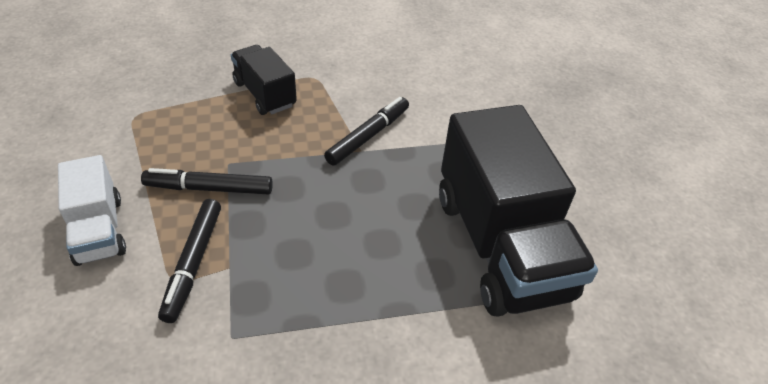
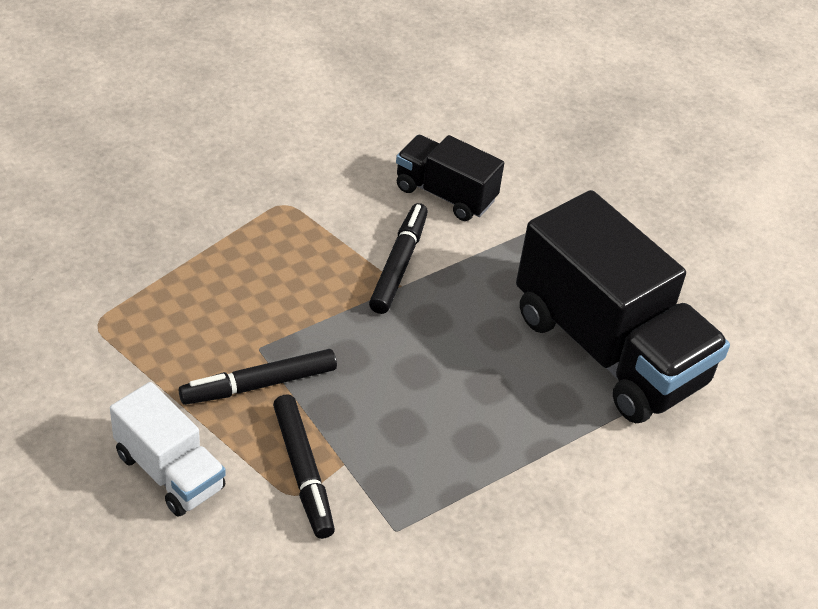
camera: 25 degrees left, 0 degrees up
(264, 94) = (239, 245): black truck -> black truck (445, 194)

